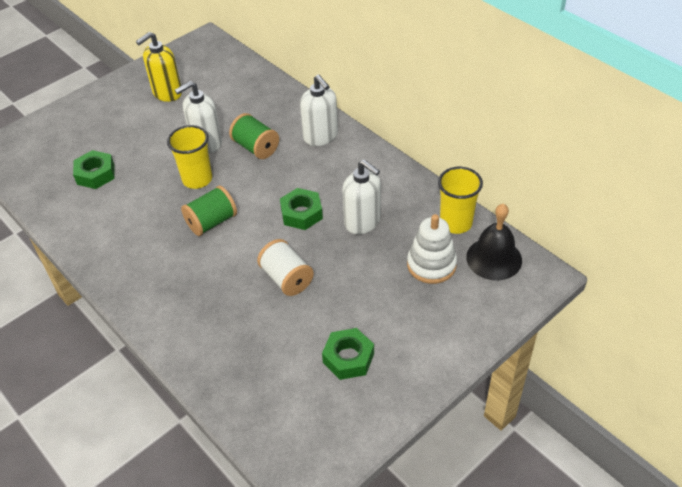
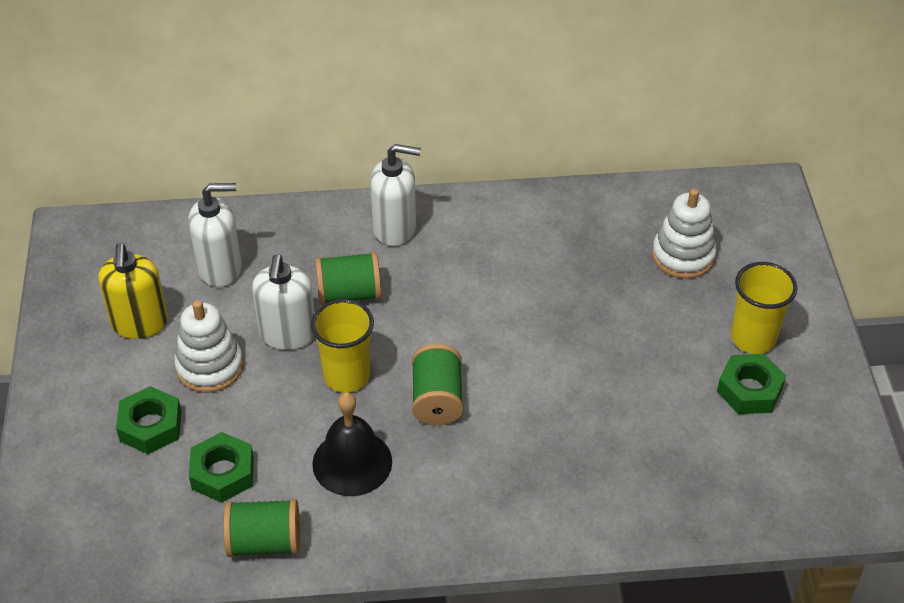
camera: 55 degrees left, 0 degrees up
(63, 213) = (264, 542): none -> green spool
(160, 130) = (210, 366): none -> white stacking toy
(286, 278) = (593, 380): white spool -> none
(301, 213) = (505, 314): green nut -> green nut (150, 426)
(362, 222) = (570, 272): white soap dispenser -> white soap dispenser (220, 268)
(456, 223) = (643, 204): yellow cup -> yellow cup (753, 338)
(494, 258) = (717, 207): black bell -> black bell (352, 462)

